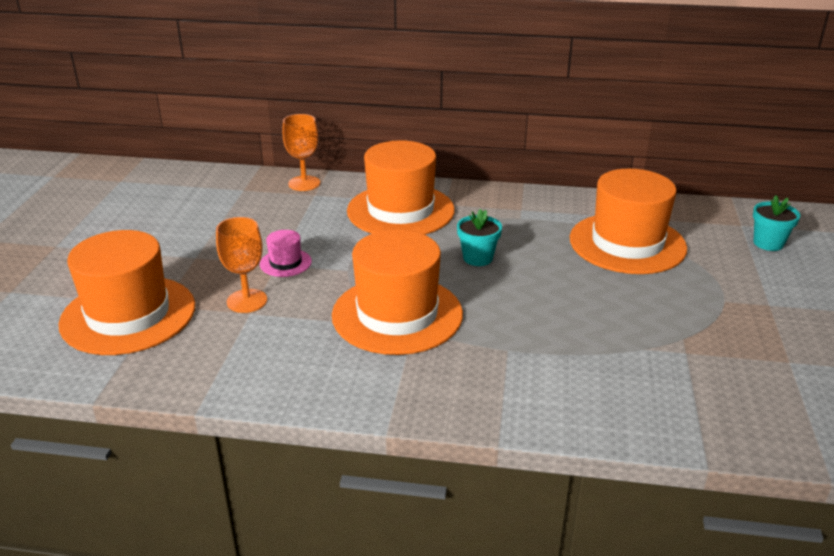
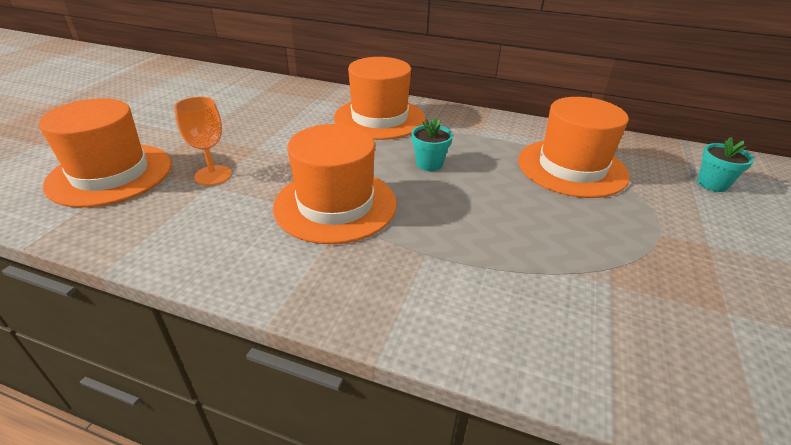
camera: 10 degrees right, 5 degrees up
(285, 263) = (263, 148): pink hat -> none
(304, 183) = (312, 90): orange goblet -> none

